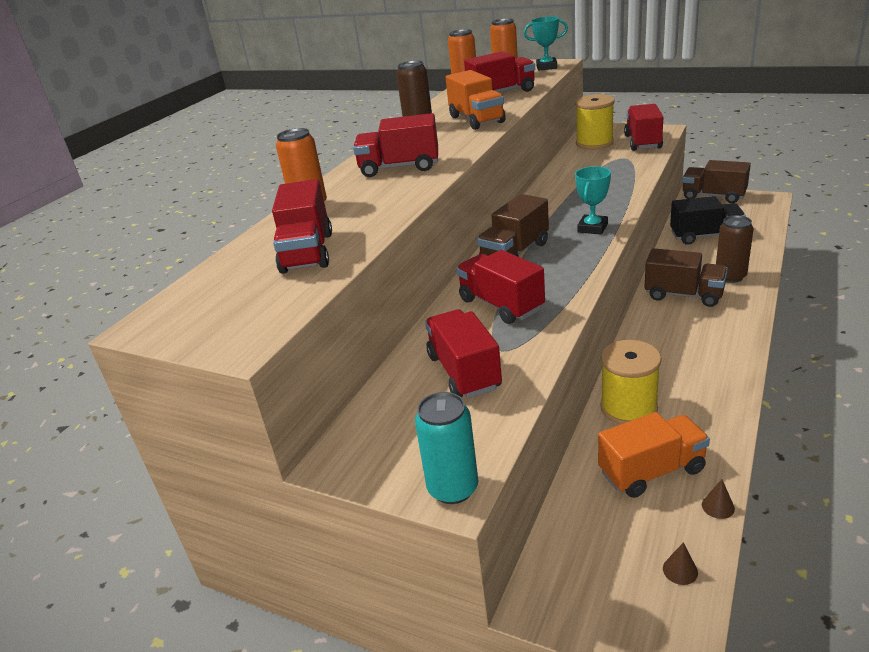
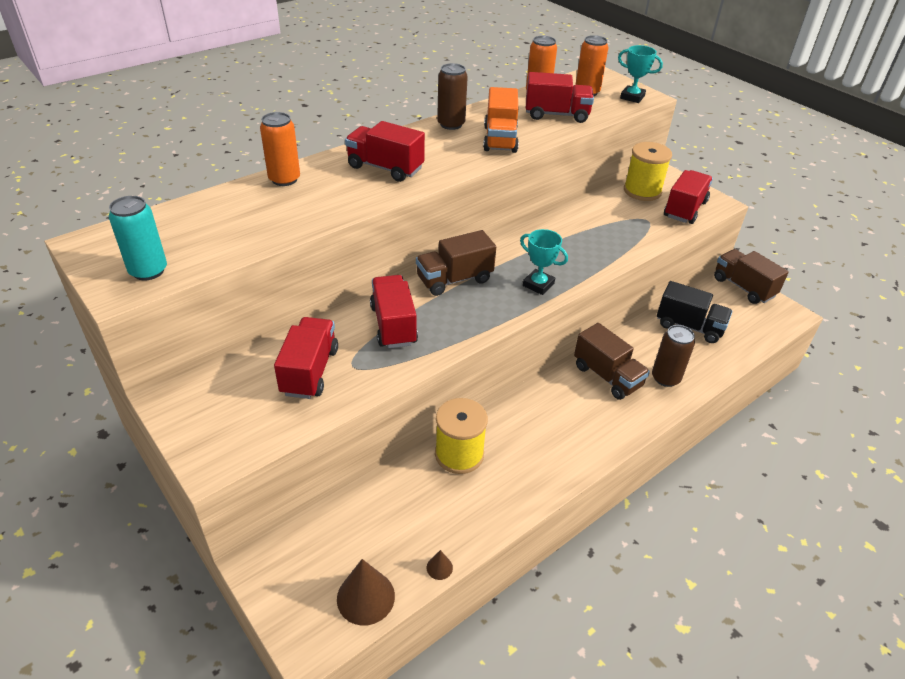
camera: 20 degrees right, 10 degrees up
(307, 252) = (236, 227): red truck -> none
(453, 488) = (213, 460): turquoise can -> turquoise can (148, 271)
(592, 228) = (538, 285): turquoise trophy -> turquoise trophy turned 75 degrees clockwise
(651, 471) = (423, 514): orange truck -> none
(680, 570) = (365, 597): brown cone -> brown cone, size x2.12

